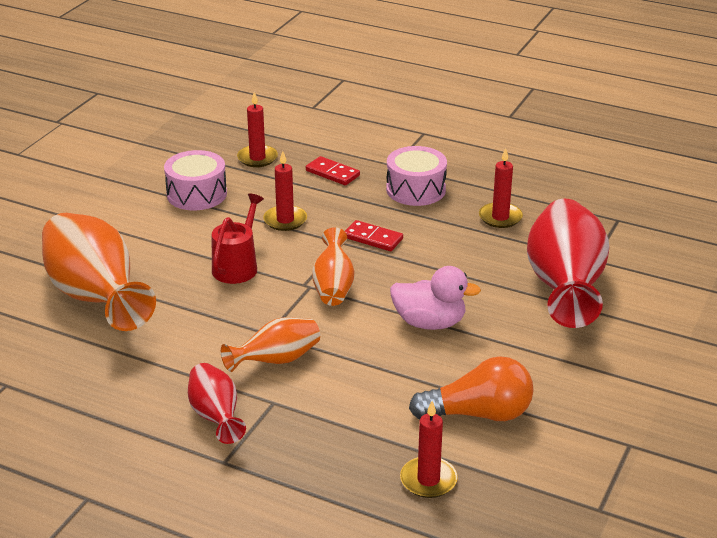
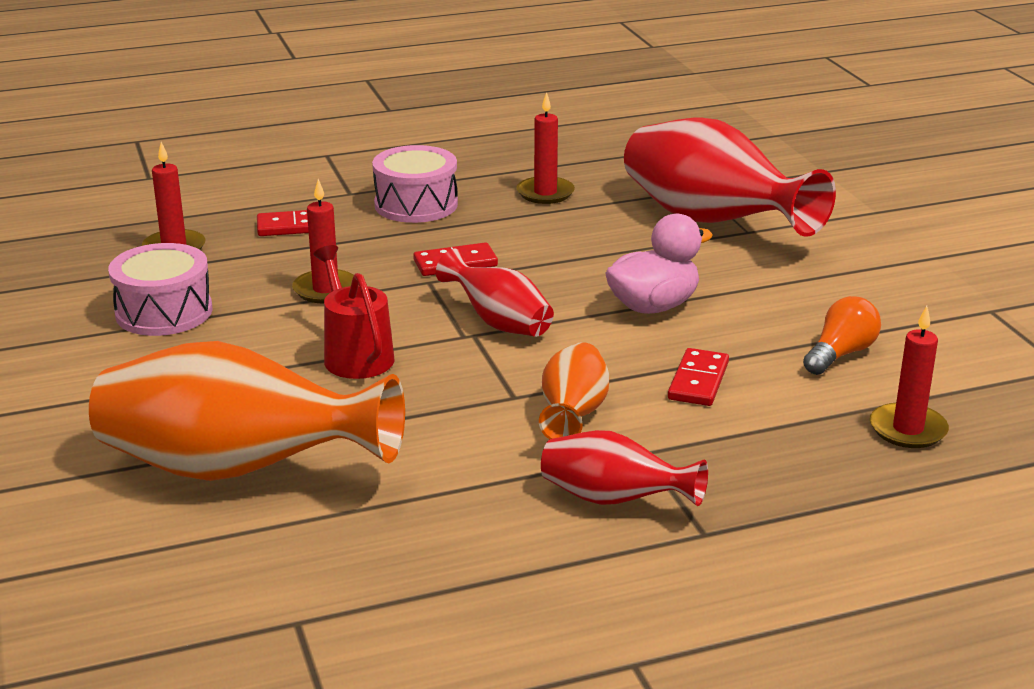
camera: 45 degrees left, 5 degrees down
(333, 286) = (499, 322): orange vase -> red vase
(371, 381) = (698, 381): none -> red domino
(478, 414) = (840, 354): orange light bulb -> orange light bulb, size x0.66

